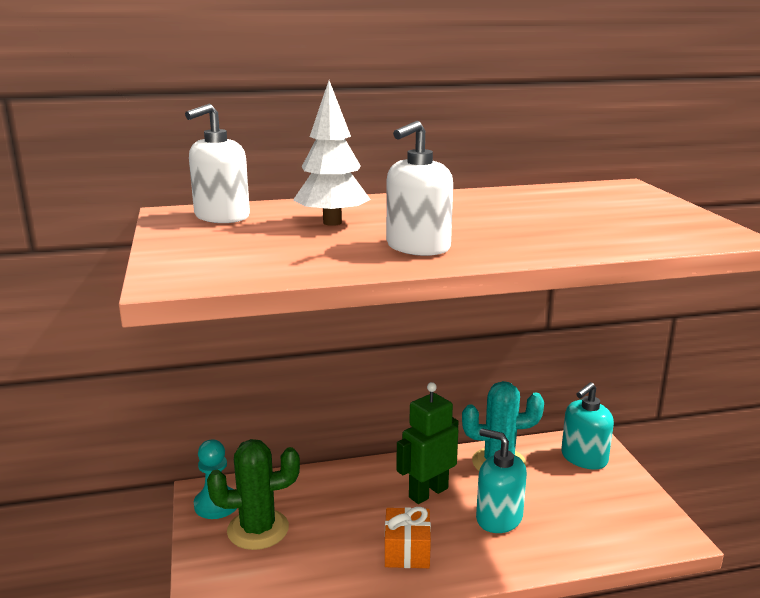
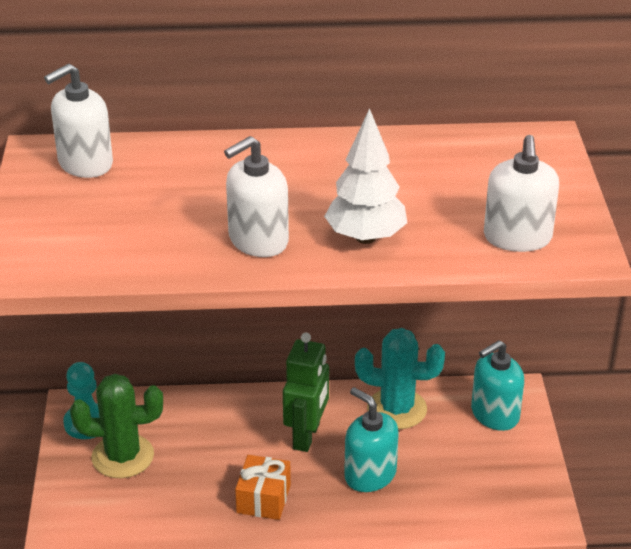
camera: 10 degrees right, 15 degrees up
(332, 222) = (192, 186): white tree -> white tree (366, 237)
(428, 492) = (307, 436): green robot -> green robot turned 135 degrees clockwise
(660, 232) = (517, 238): none -> white soap dispenser

